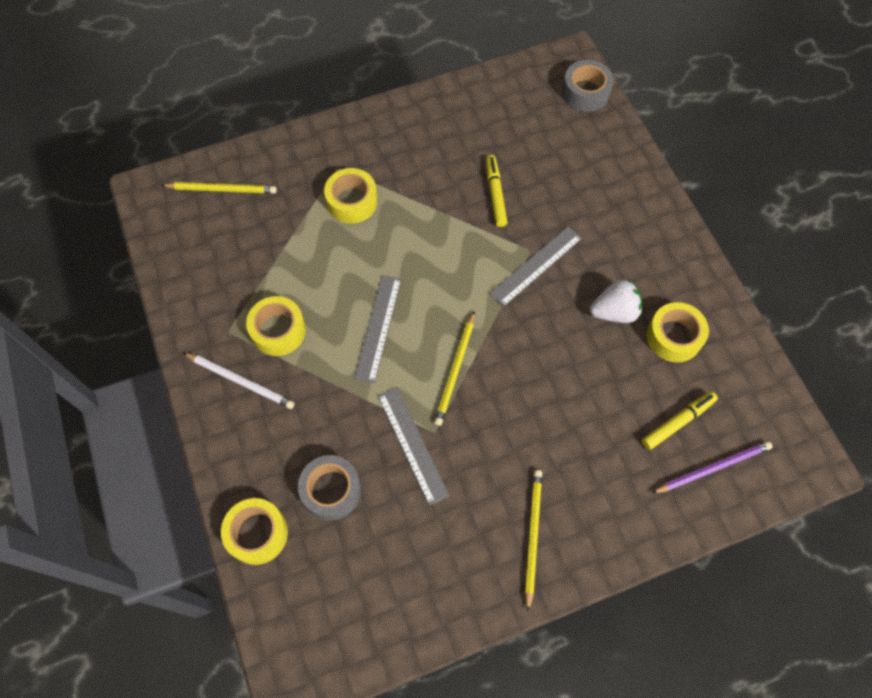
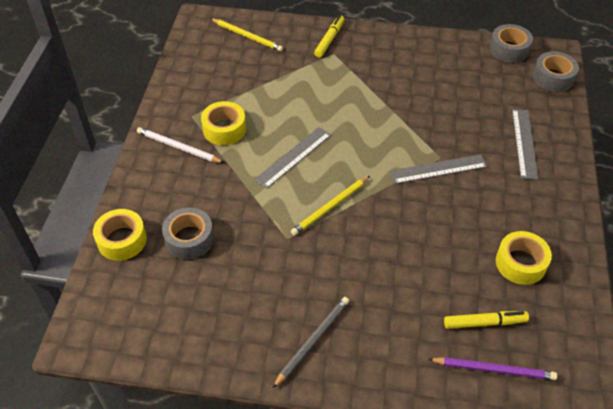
camera: 30 degrees right, 15 degrees down
(241, 381) = (178, 147): white pencil -> white pencil turned 150 degrees clockwise
(352, 201) = (329, 76): yellow tape -> none
(412, 444) = (266, 238): grey ruler -> grey ruler (524, 143)
(495, 194) = (437, 113): yellow marker -> yellow marker (329, 40)
(522, 75) = (509, 49): none -> grey tape
(532, 536) = (313, 341): yellow pencil -> grey pencil
(614, 312) = (481, 225): white strawberry -> none

